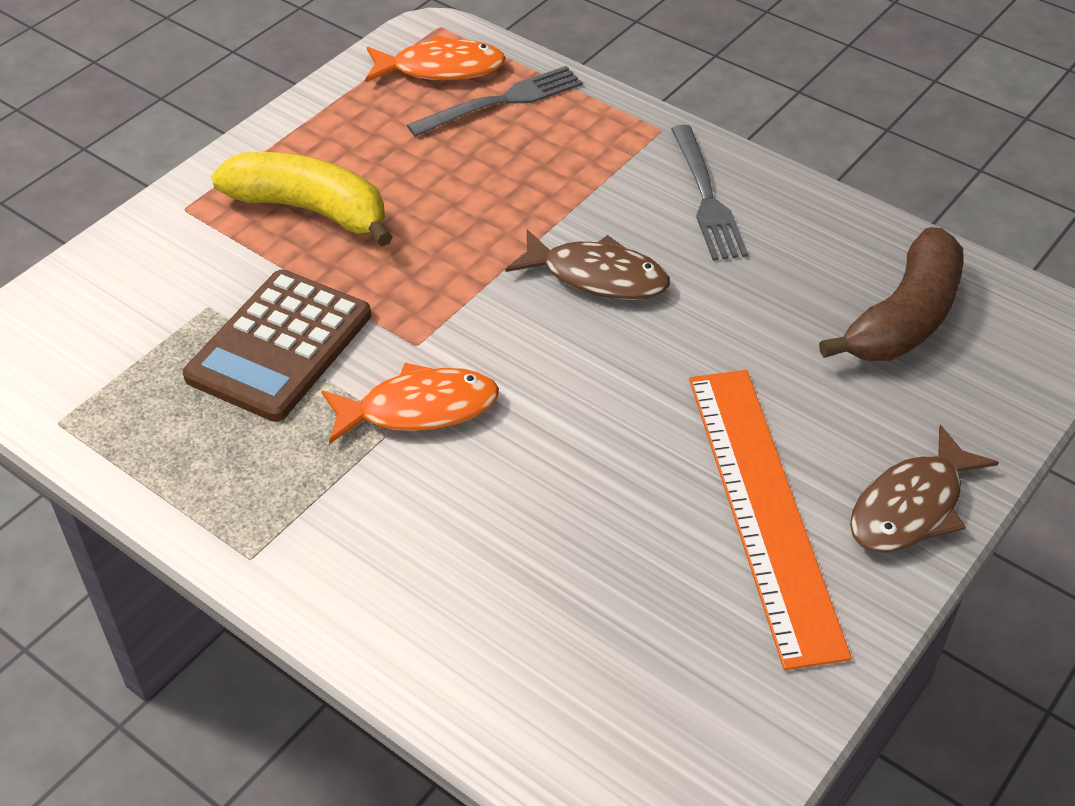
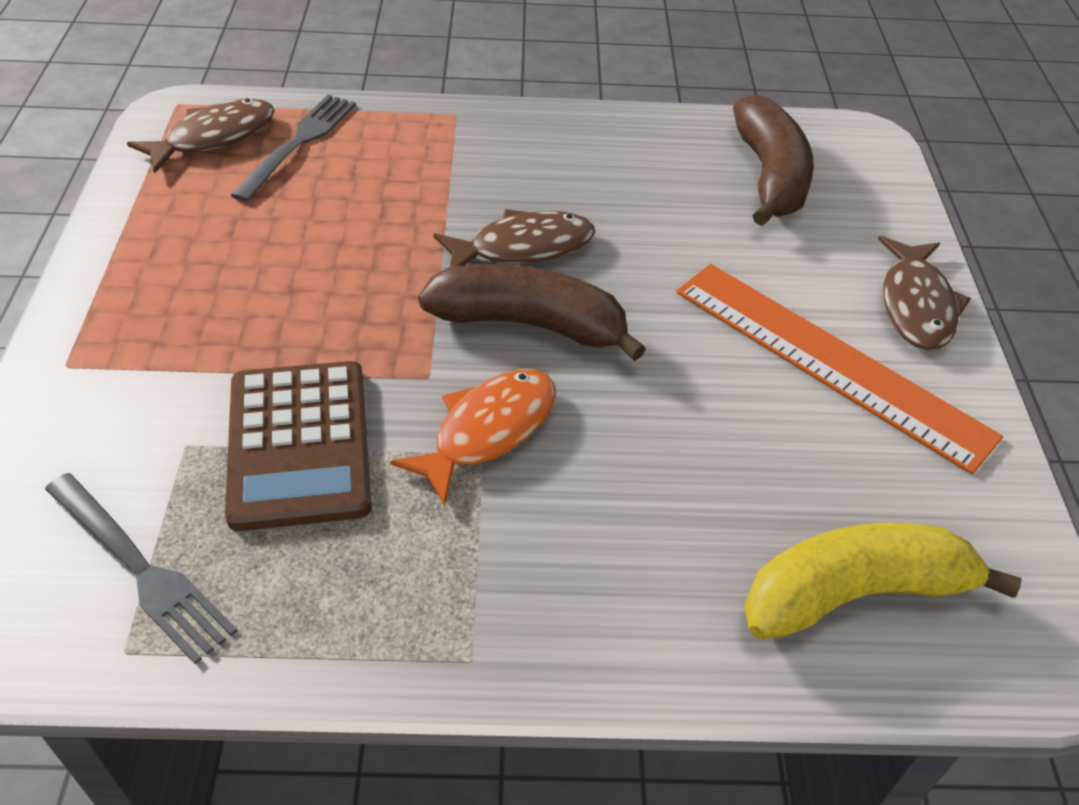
camera: 40 degrees left, 0 degrees up
(310, 209) = (206, 307): yellow banana -> yellow banana (855, 593)
(441, 68) = (214, 137): orange fish -> brown fish
(536, 343) = (530, 324): none -> brown banana
(707, 198) = (544, 151): grey fork -> grey fork (142, 569)

